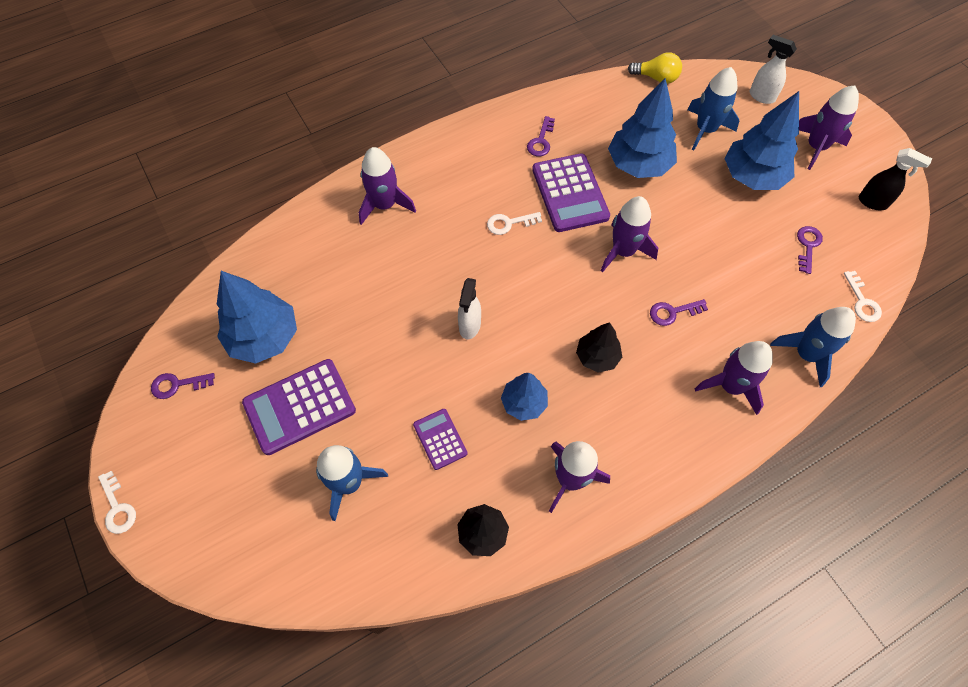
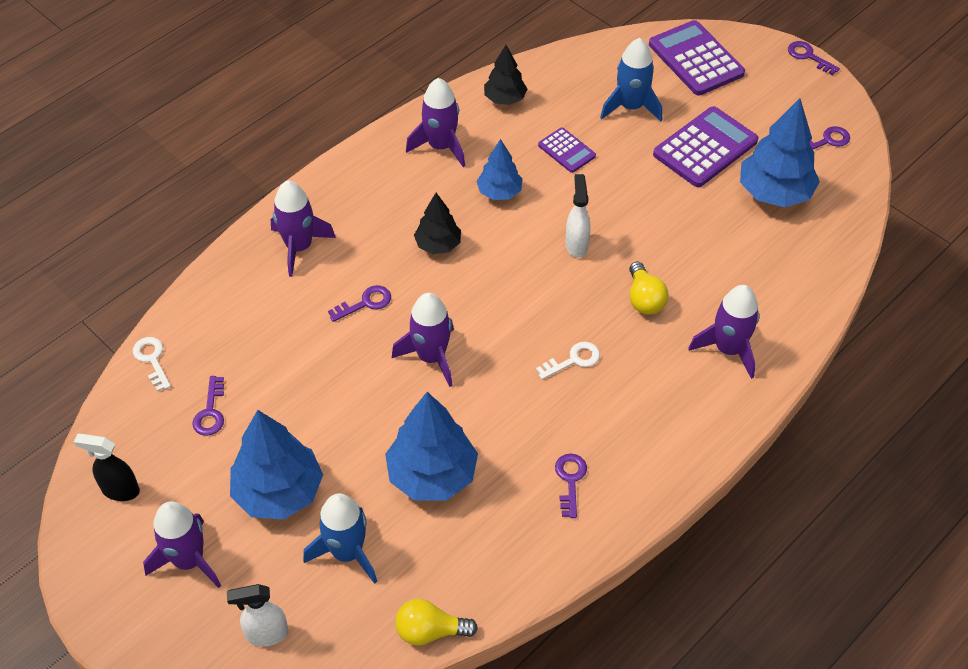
camera: 165 degrees right, 10 degrees down
(117, 507) = (808, 56): white key -> purple key
(431, 261) = (644, 299): none -> yellow light bulb
(570, 193) = (511, 414): purple calculator -> purple calculator (695, 59)
(761, 96) = (266, 634): white spray bottle -> white spray bottle turned 150 degrees clockwise
(806, 354) = (220, 292): blue rocket -> none

